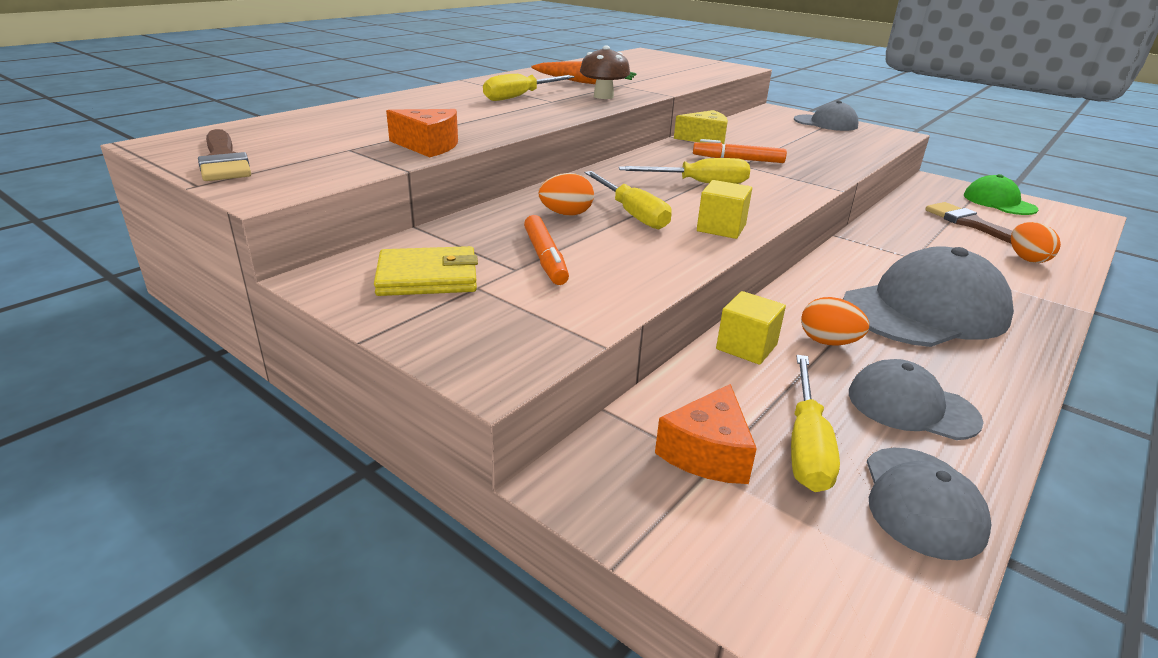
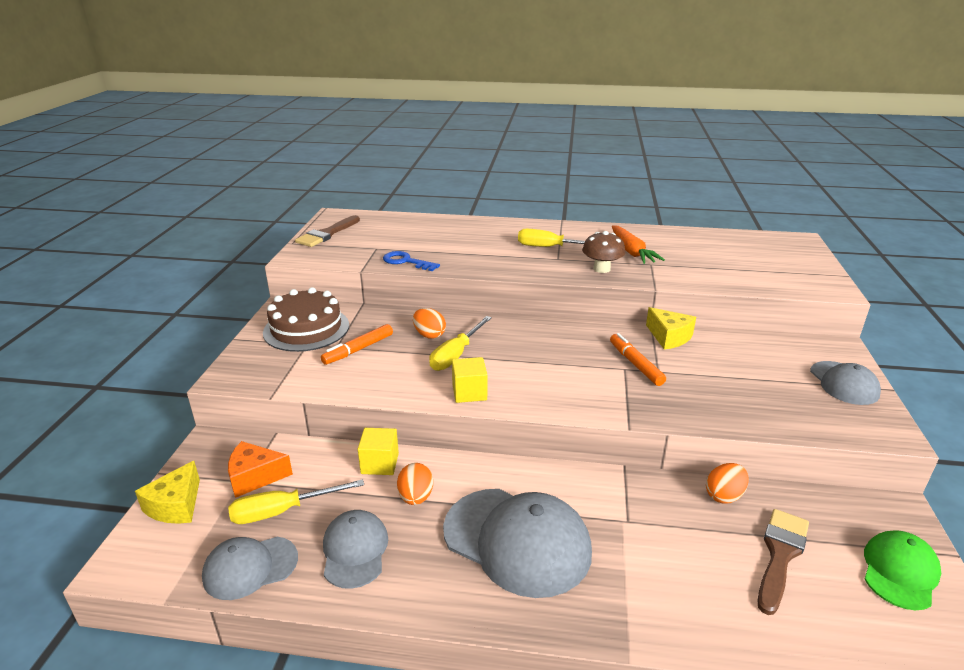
camera: 60 degrees right, 0 degrees up
(427, 277) = (306, 328): yellow wallet -> brown cake
(428, 146) = (406, 261): orange cheese -> blue key
(699, 183) = (550, 362): yellow screwdriver -> none
(732, 558) = (176, 505): none -> yellow cheese
(1027, 259) = (725, 605): orange egg -> orange egg (724, 496)

